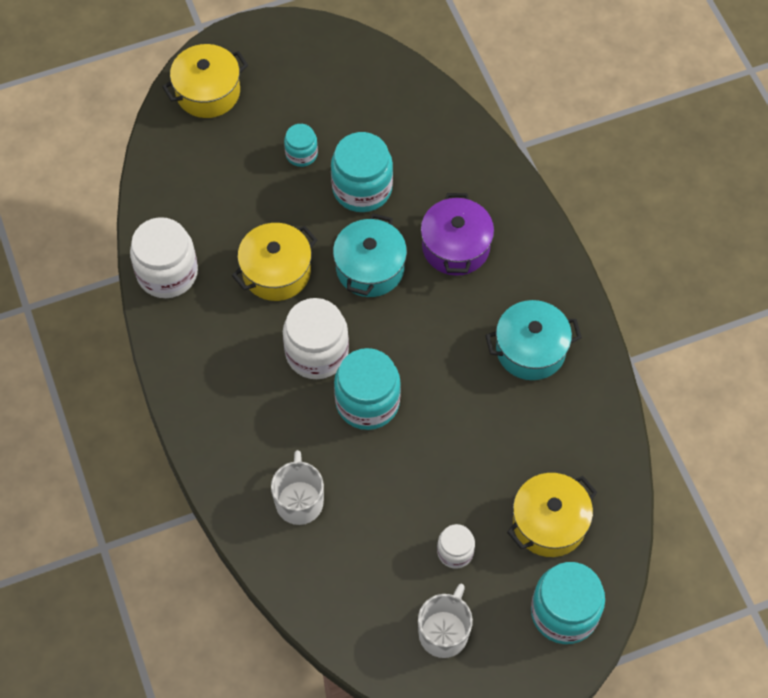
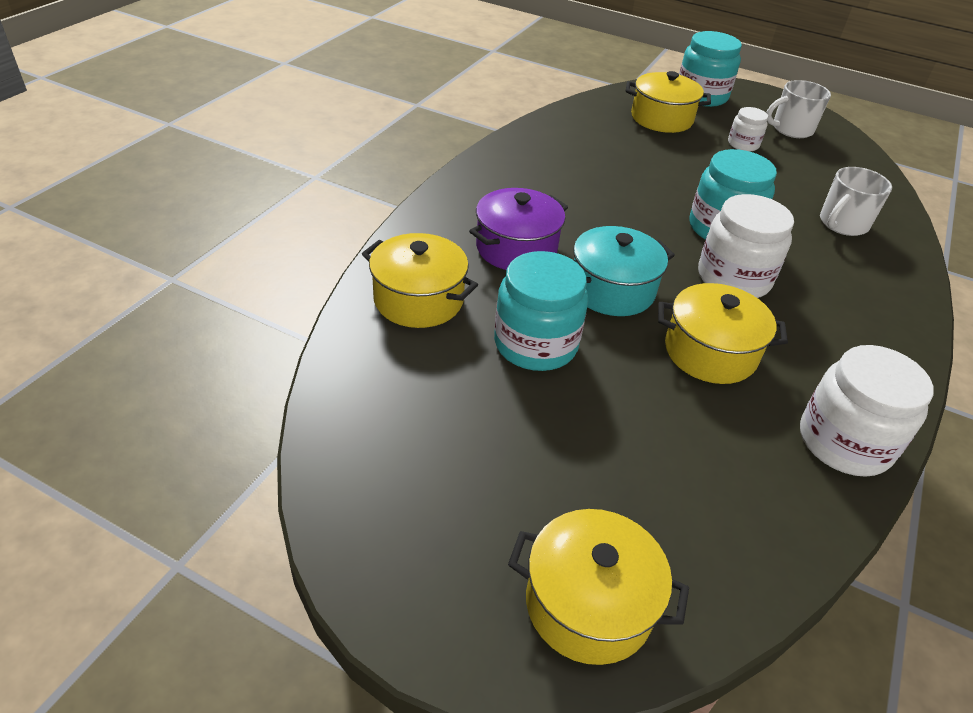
camera: 135 degrees left, 20 degrees down
(301, 154) = (556, 423): turquoise jar -> none
(450, 157) = (418, 299): none -> yellow pot
(530, 350) = (553, 171): turquoise pot -> none

